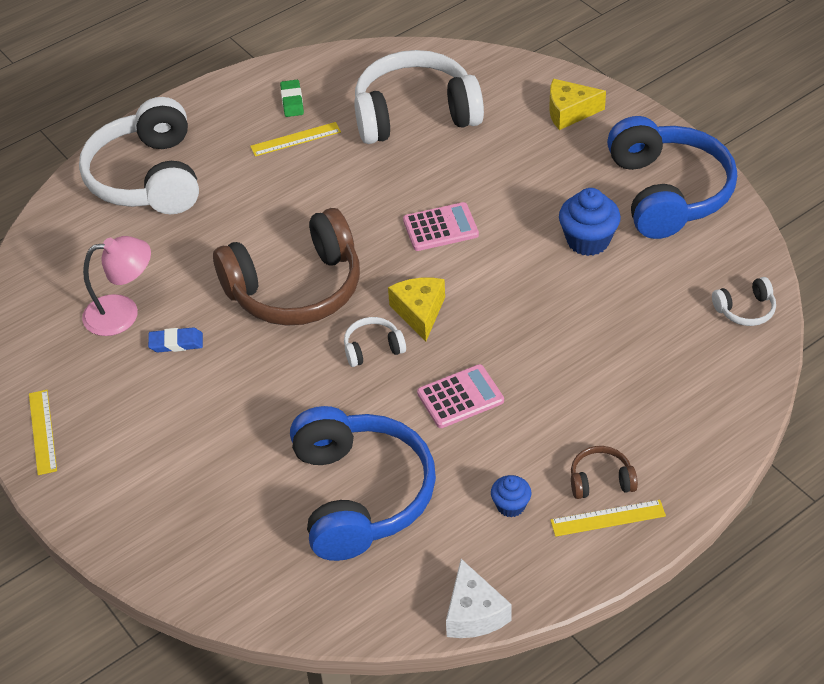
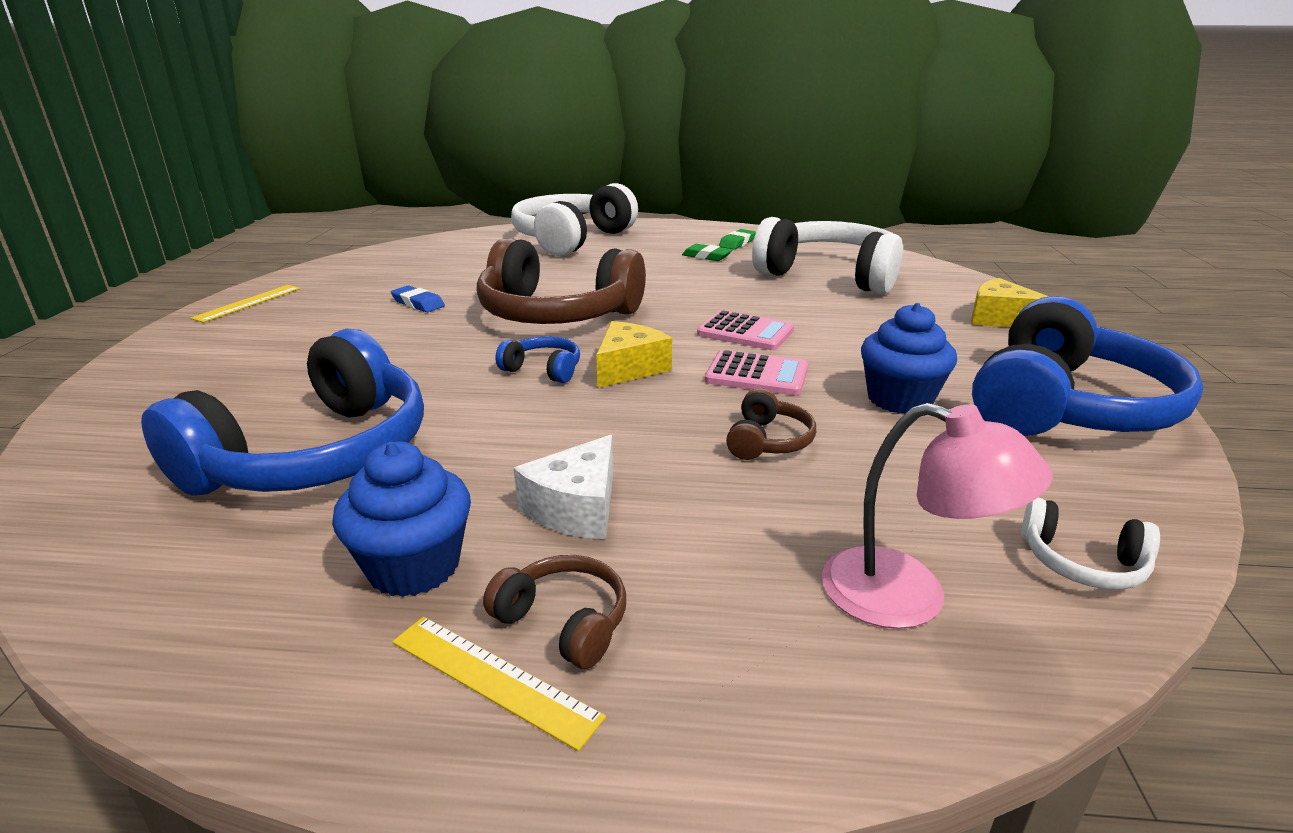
camera: 40 degrees right, 20 degrees down
(123, 313) = (422, 279): pink lamp -> pink lamp (909, 596)
(295, 139) = (706, 256): yellow ruler -> green eraser
(373, 348) = (543, 370): white headphones -> blue headphones
(460, 397) = (552, 440): pink calculator -> pink calculator (757, 374)
(474, 613) = (142, 653): white cheese -> white cheese (576, 508)
(510, 505) = (414, 566): blue cupcake -> blue cupcake, size x1.73
(561, 321) = (768, 441): none -> brown headphones

